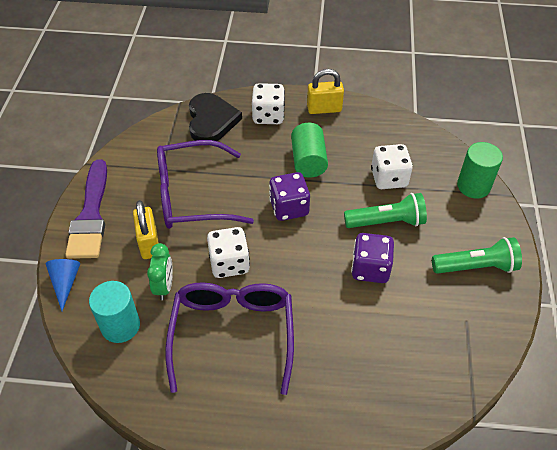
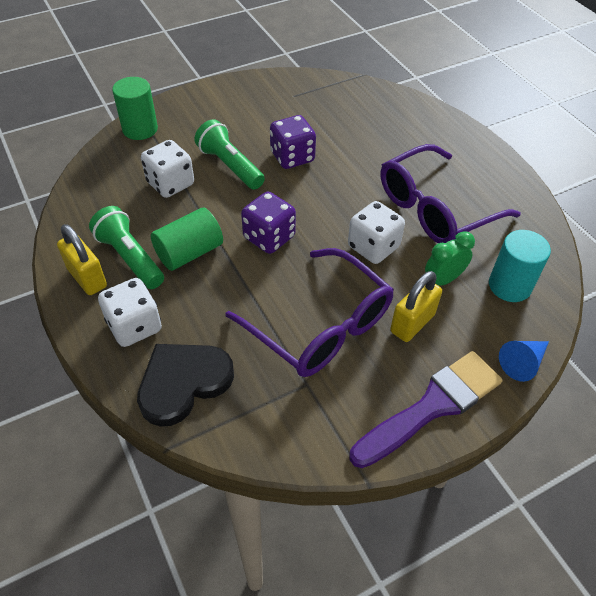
camera: 125 degrees left, 0 degrees up
(476, 266) = (236, 104): green flashlight -> green flashlight (130, 258)

